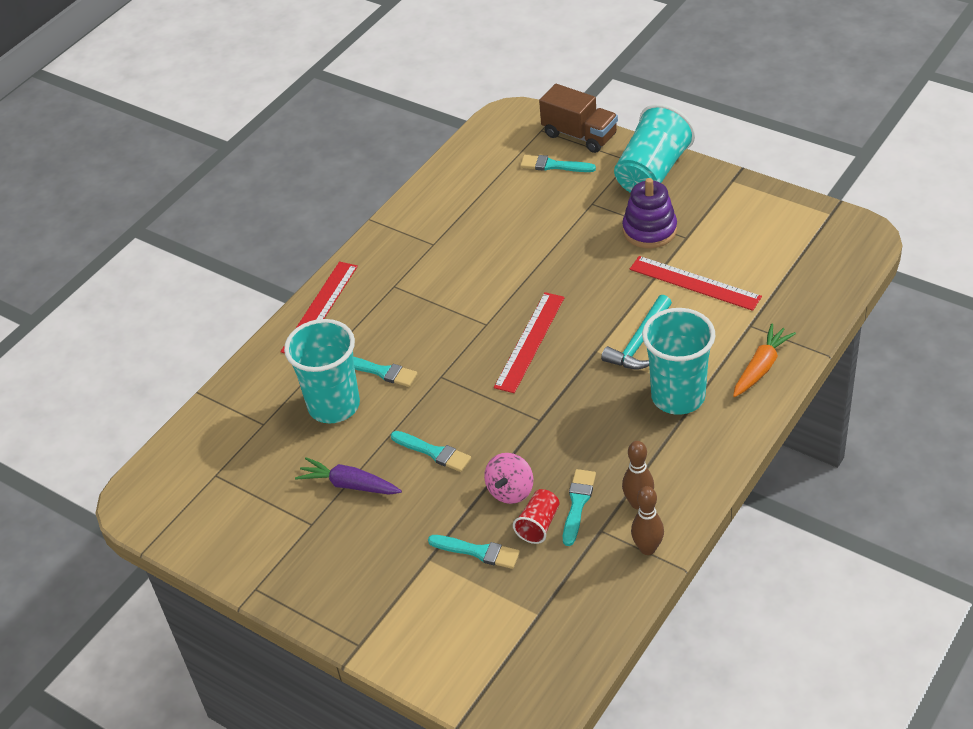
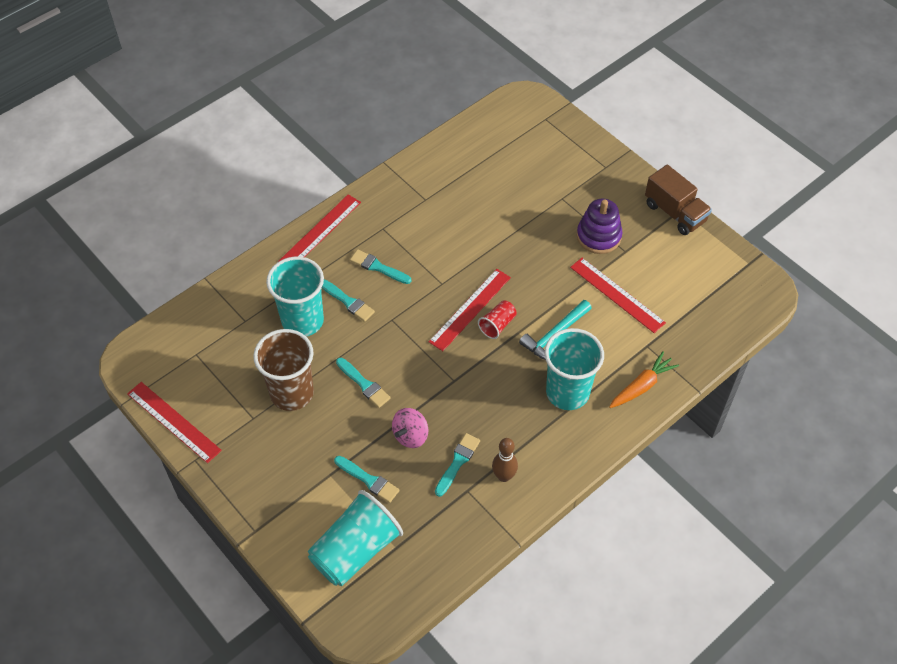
camera: 10 degrees right, 10 degrees up
(214, 554) = (173, 421): none -> red ruler
(349, 485) = (292, 393): purple carrot -> brown cup
(538, 524) = (422, 471): red cup -> red cup (497, 325)
(553, 165) = (543, 155): turquoise brush -> turquoise brush (378, 267)
(579, 135) = (574, 132): brown truck -> brown truck (675, 213)
(647, 548) = (497, 517): brown bowling pin -> none
(652, 172) = (620, 183): turquoise cup -> turquoise cup (355, 550)

